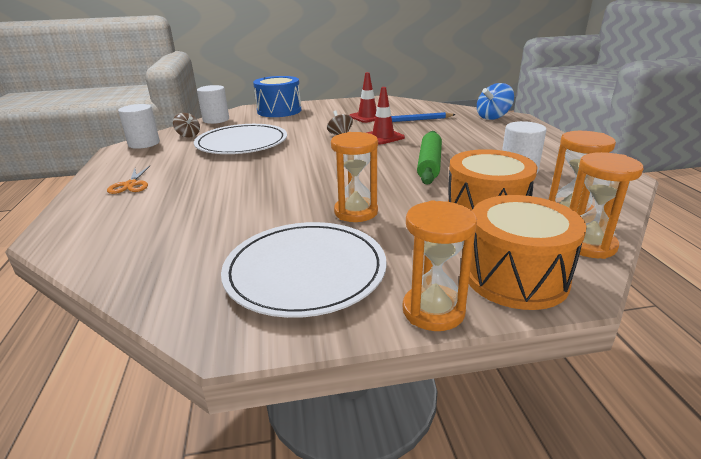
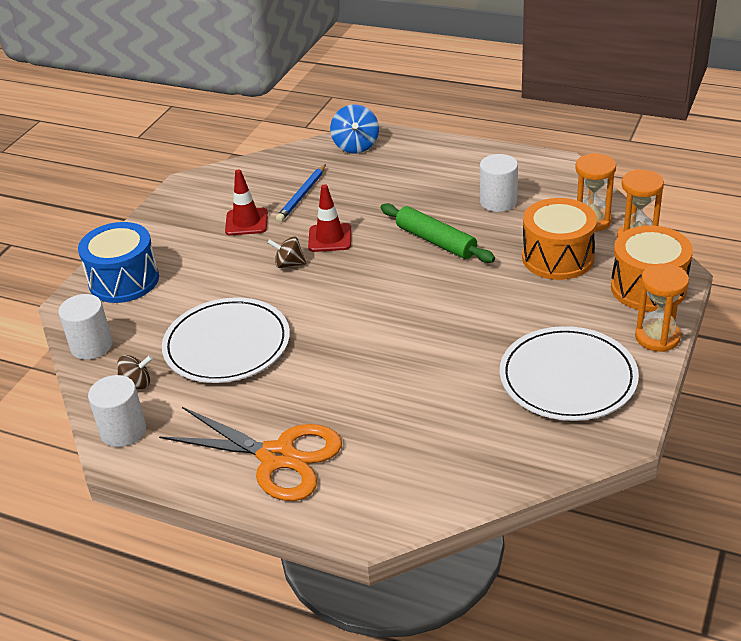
camera: 55 degrees left, 10 degrees up
(131, 185) = (277, 457): orange scissors -> orange scissors, size x2.11
(356, 212) = (494, 321): orange hourglass -> none

